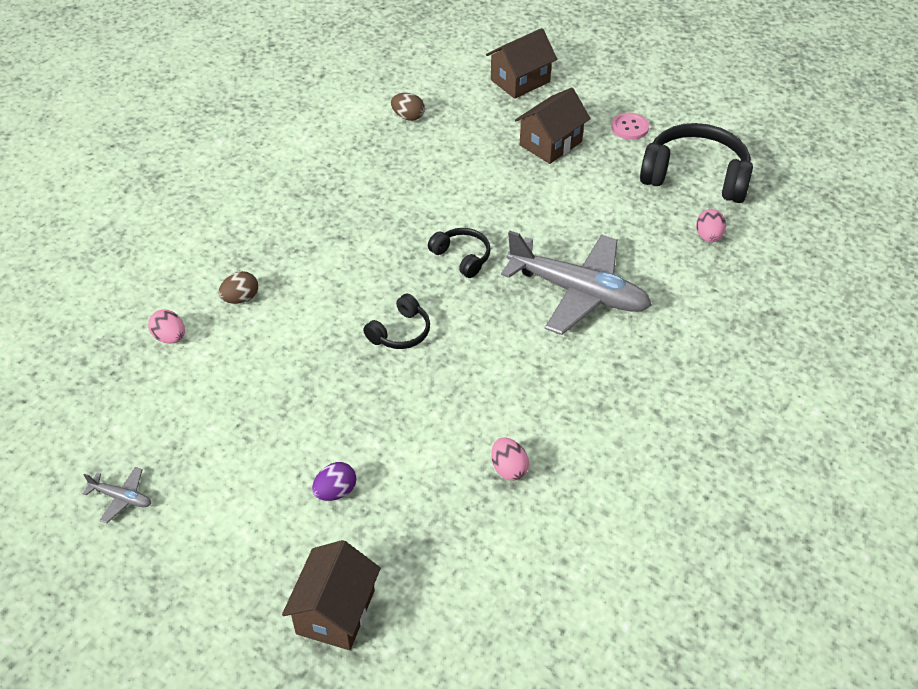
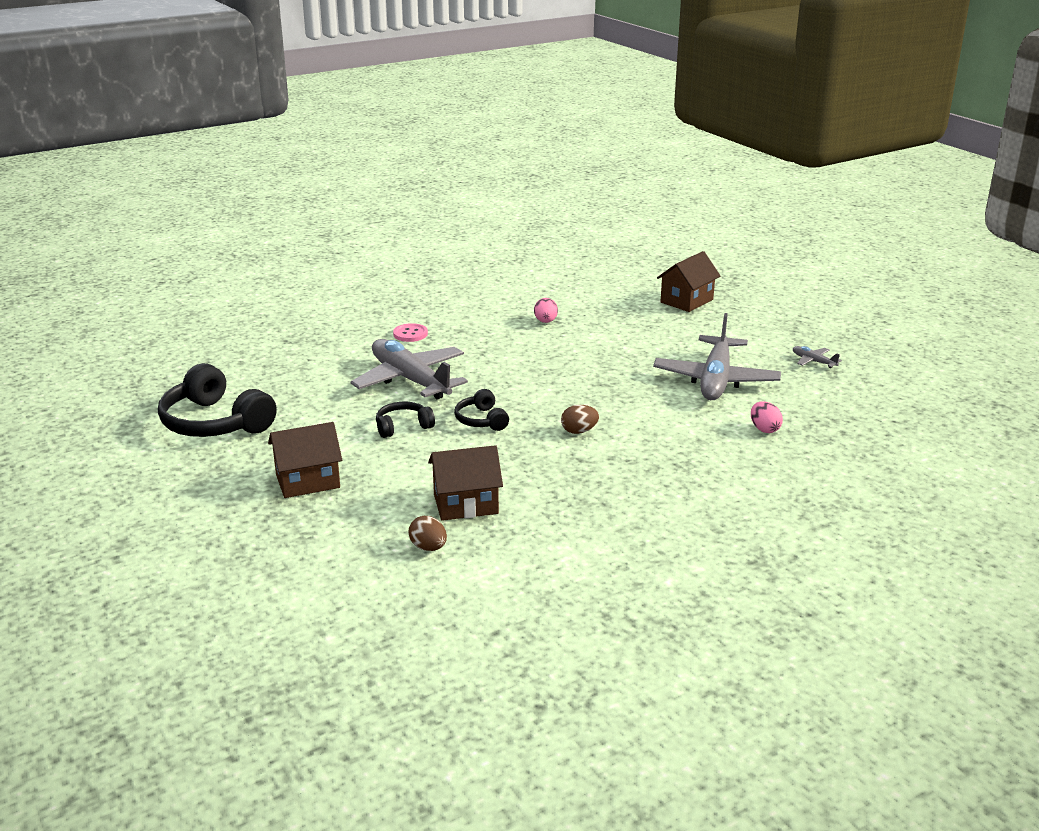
camera: 155 degrees left, 20 degrees down
(241, 298) = (694, 439): brown egg -> brown egg (579, 431)
(241, 410) = (715, 380): none -> grey plane
(335, 492) = (664, 335): purple egg -> none
(400, 332) = (569, 390): black headphones -> black headphones (403, 426)
(520, 81) = (262, 552): brown house -> brown house (465, 504)
(630, 127) = (213, 474): pink button -> pink button (410, 334)
(708, 237) = (267, 385): pink egg -> none

